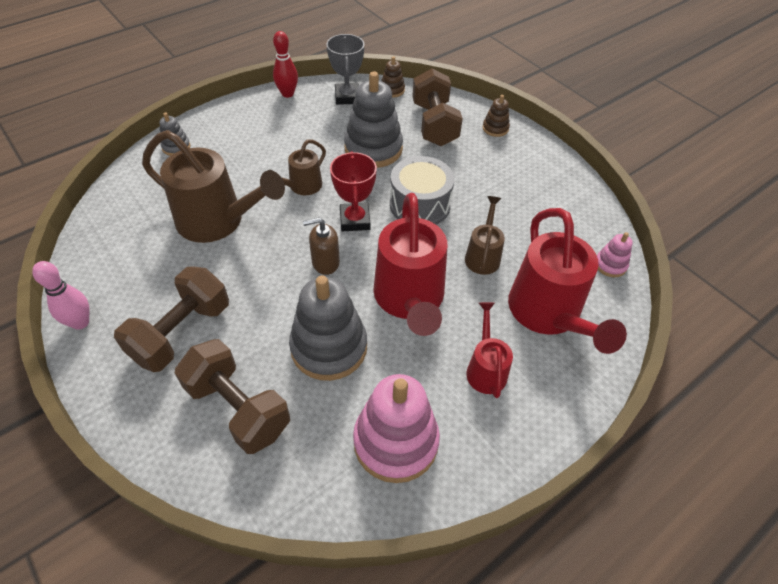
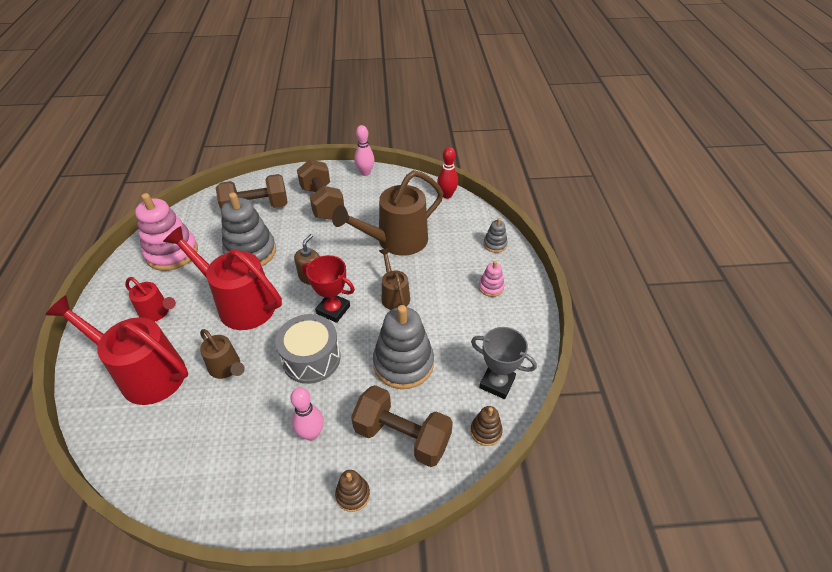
camera: 125 degrees right, 5 degrees down
(287, 94) = (530, 338): red bowling pin -> red bowling pin (447, 195)
(479, 168) = (311, 433): none -> pink bowling pin
(610, 265) = (124, 454): pink stacking toy -> pink stacking toy (491, 287)

